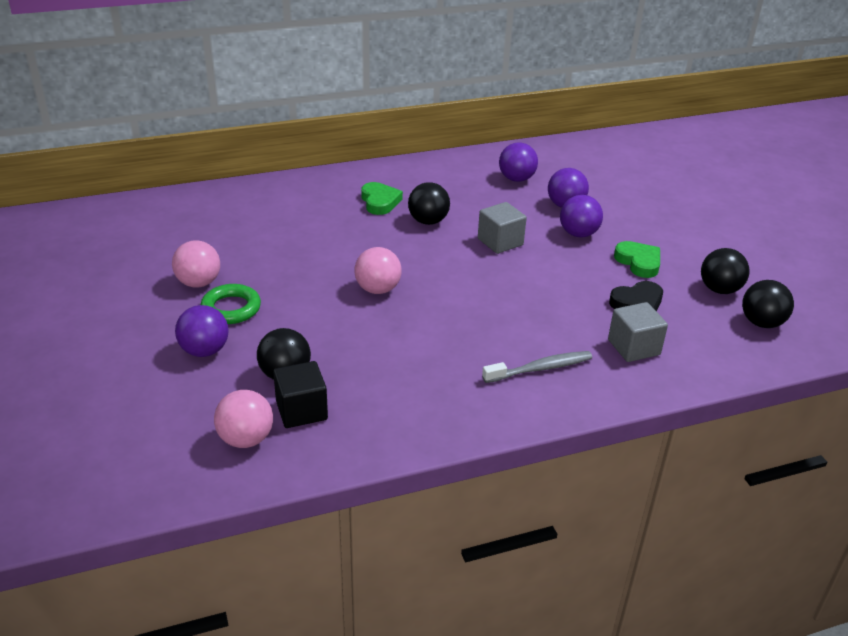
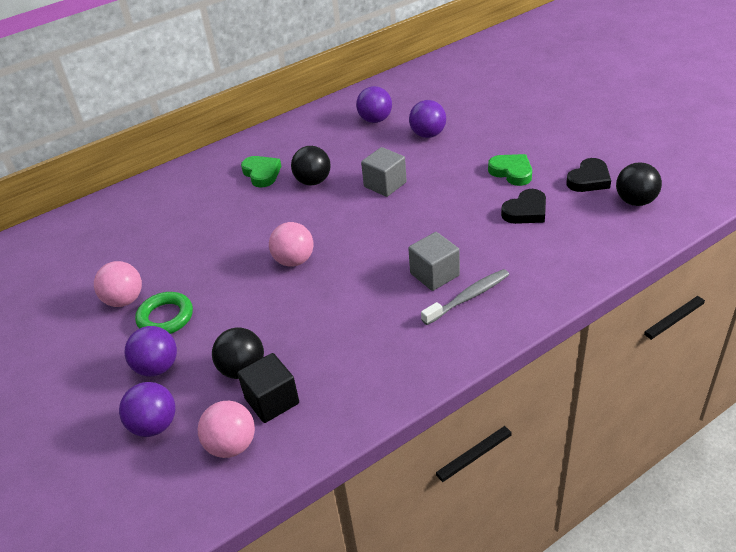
camera: 10 degrees left, 5 degrees up
(578, 234) = (450, 159): purple ball -> purple ball (154, 425)
(633, 347) = (539, 254): grey cube -> grey cube (434, 274)
(719, 290) = (589, 180): black ball -> black heart

